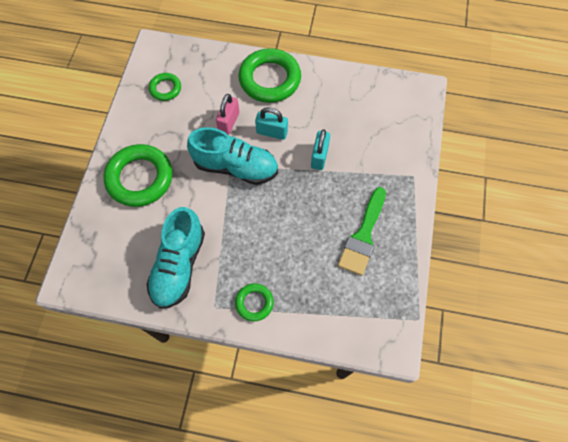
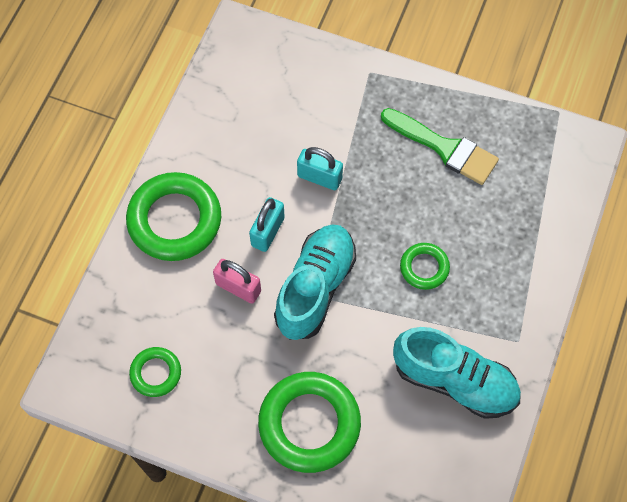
camera: 80 degrees left, 0 degrees up
(254, 303) = (518, 291): green ring -> green ring (424, 268)

